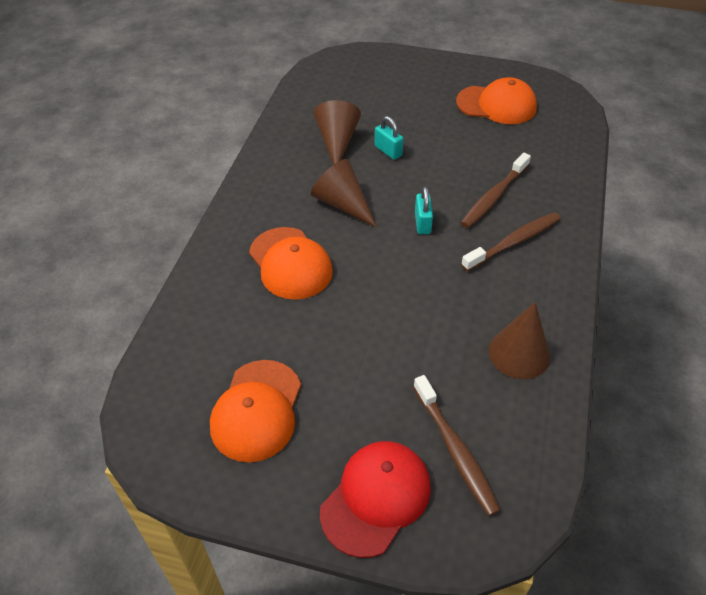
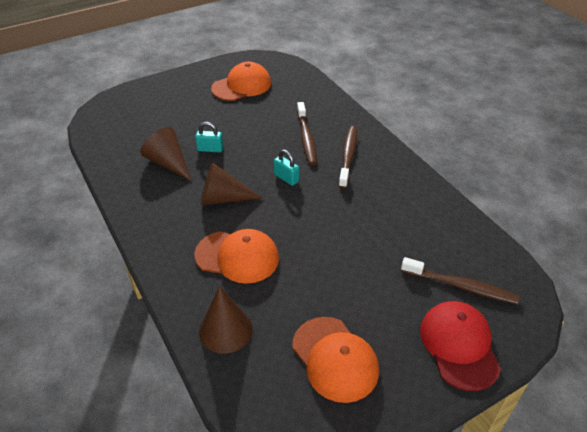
camera: 45 degrees left, 5 degrees down
(519, 353) = (424, 212): brown cone -> brown cone (225, 330)

